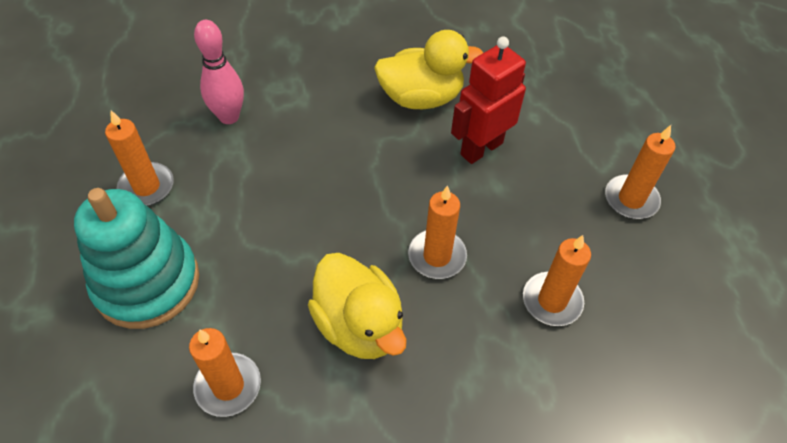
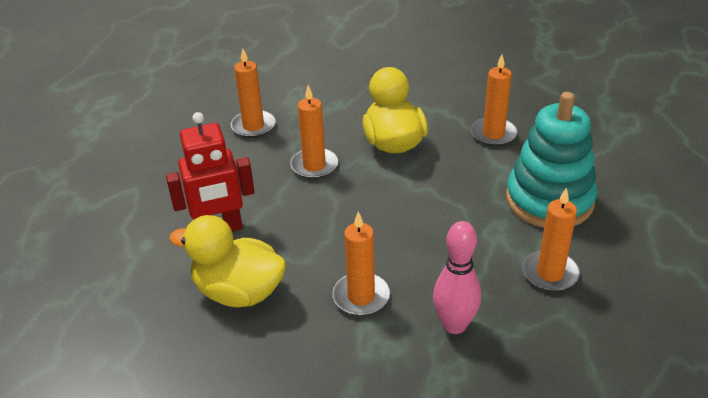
camera: 155 degrees left, 15 degrees down
(631, 199) = (136, 165): orange candle -> orange candle (361, 297)

